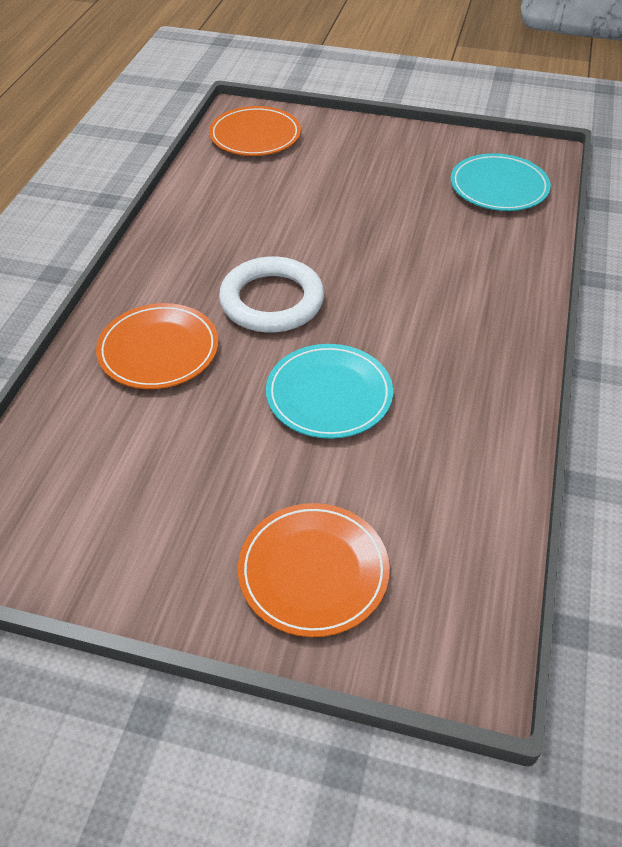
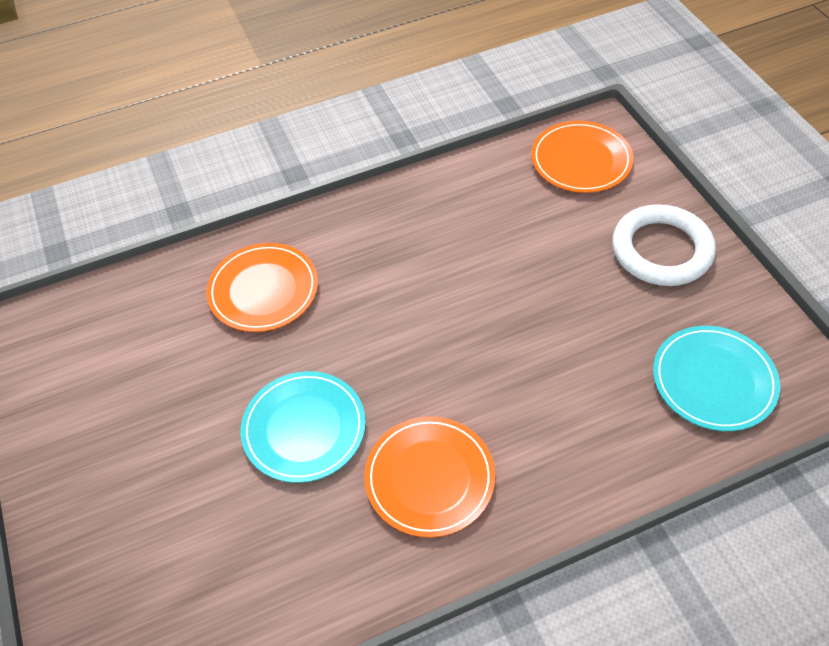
camera: 55 degrees right, 5 degrees up
(272, 301) = (379, 319): white ring -> white ring (661, 250)
(313, 571) = (119, 536): orange plate -> orange plate (429, 478)

